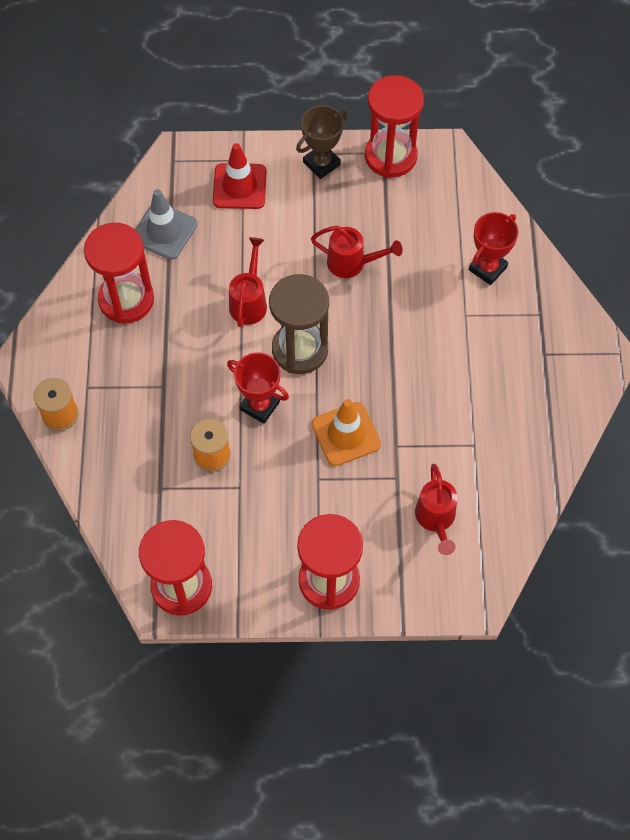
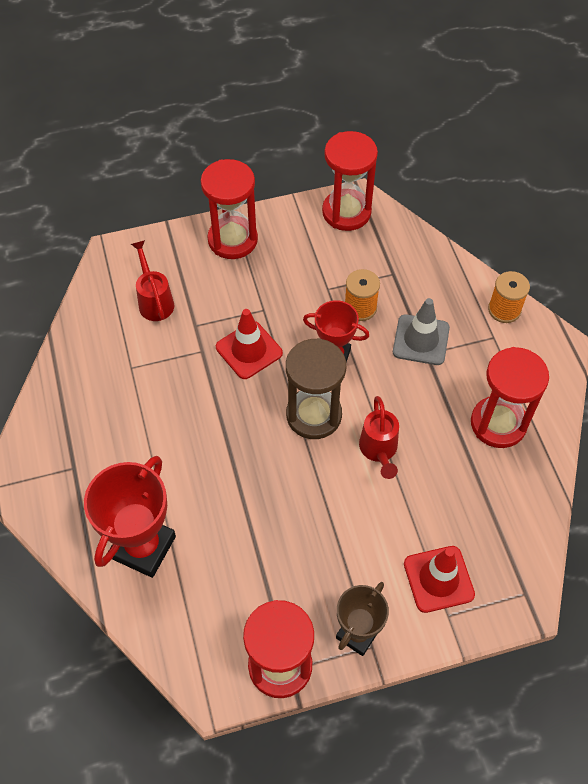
camera: 165 degrees right, 5 degrees down
(164, 231) = (495, 505): grey traffic cone -> grey traffic cone (421, 340)
(346, 434) = (249, 350): orange traffic cone -> red traffic cone
(352, 263) = (288, 517): red watering can -> none
(487, 268) = (143, 547): red trophy -> red trophy, size x1.58

